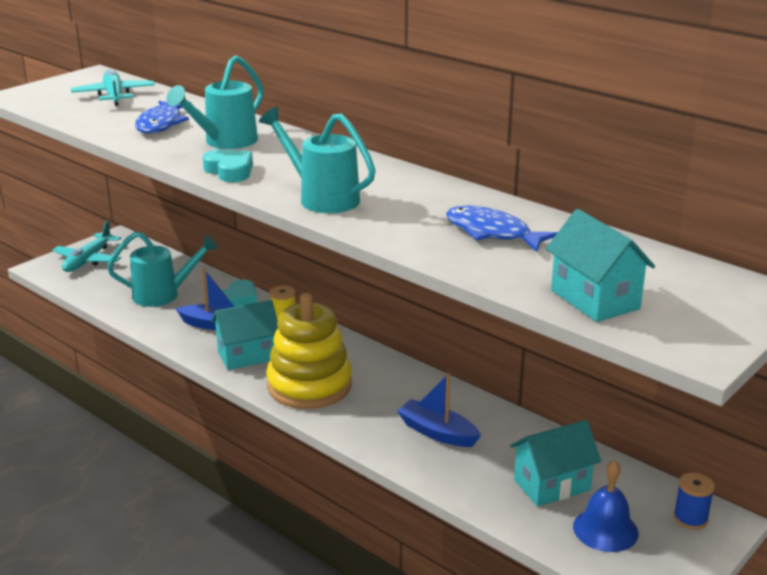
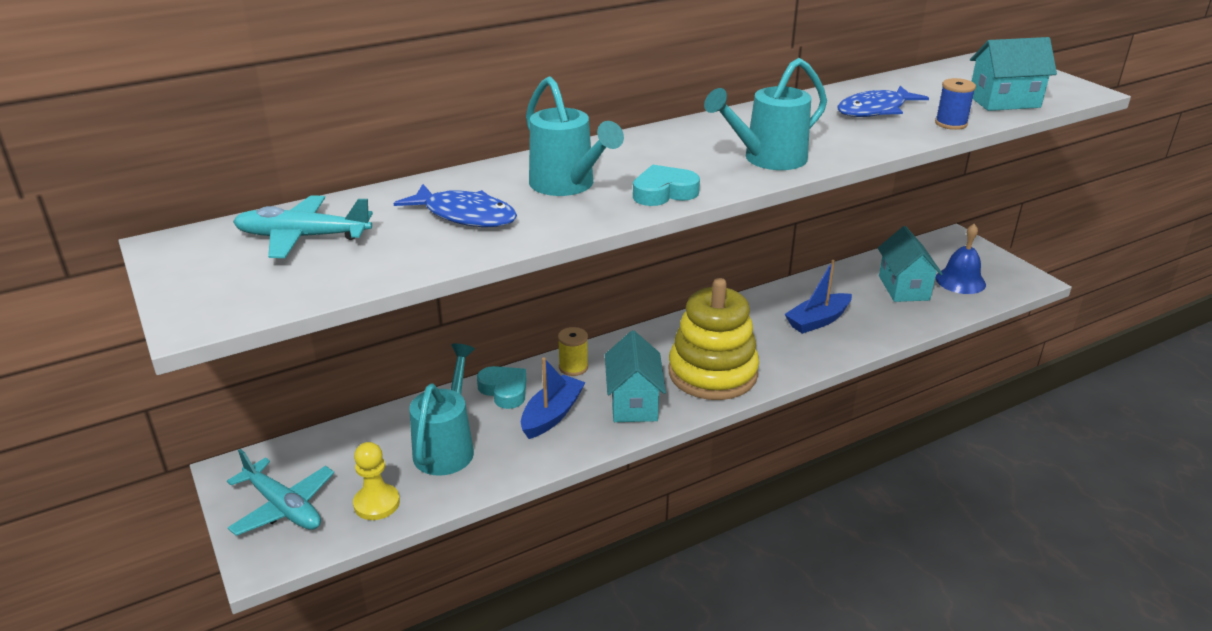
camera: 70 degrees left, 5 degrees up
(98, 286) = (376, 503): none -> yellow pawn
(690, 518) = (952, 248): blue spool -> blue spool (951, 124)

